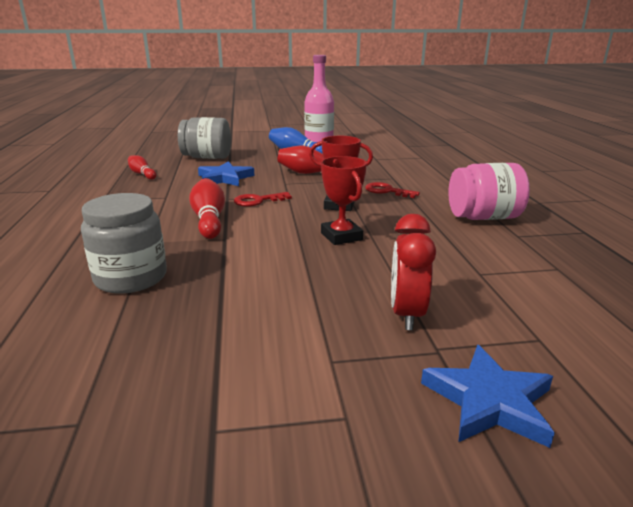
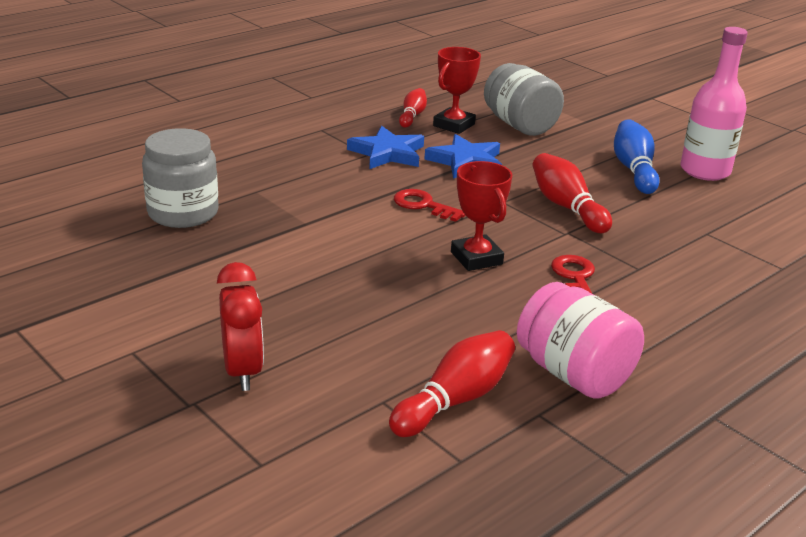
camera: 55 degrees right, 5 degrees up
(209, 220) = (338, 199): red bowling pin -> red bowling pin (455, 400)
(341, 236) = (384, 286): red trophy -> red trophy (454, 125)
(406, 314) = (242, 371): red clock -> red clock turned 105 degrees clockwise
(489, 401) = (129, 447): blue star -> blue star (388, 153)

